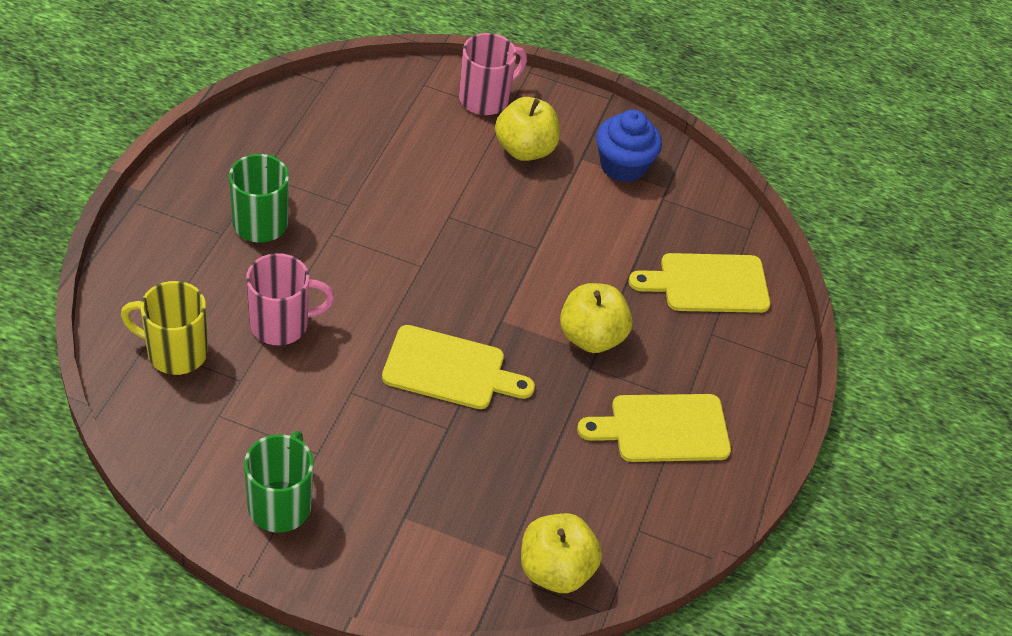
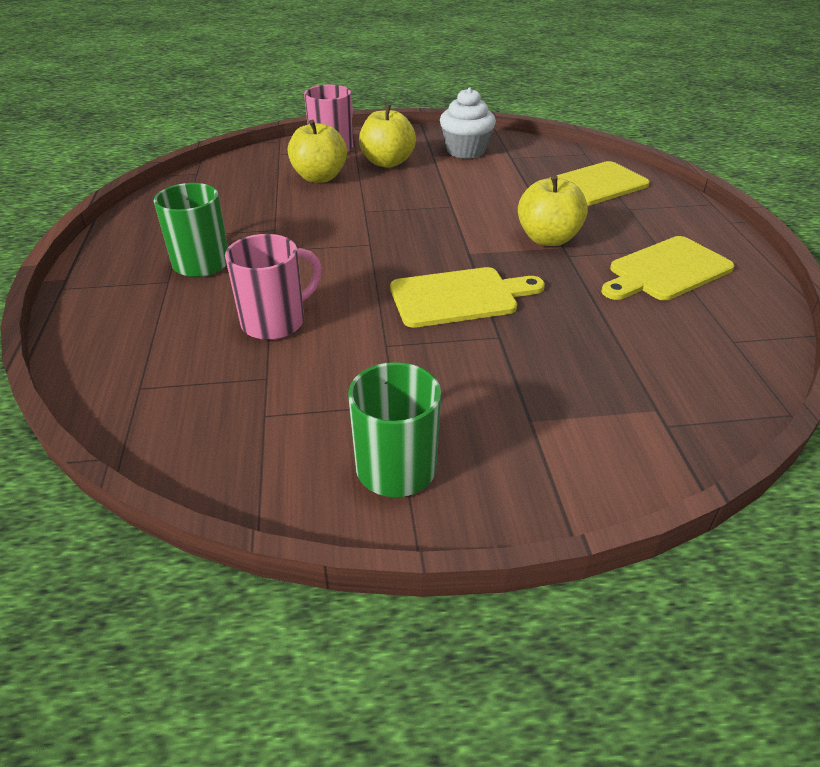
camera: 20 degrees left, 10 degrees down
(175, 352) = (177, 381): yellow mug -> none
(555, 570) = (708, 400): yellow apple -> yellow apple (319, 177)
(623, 166) = (466, 151): blue cupcake -> white cupcake

